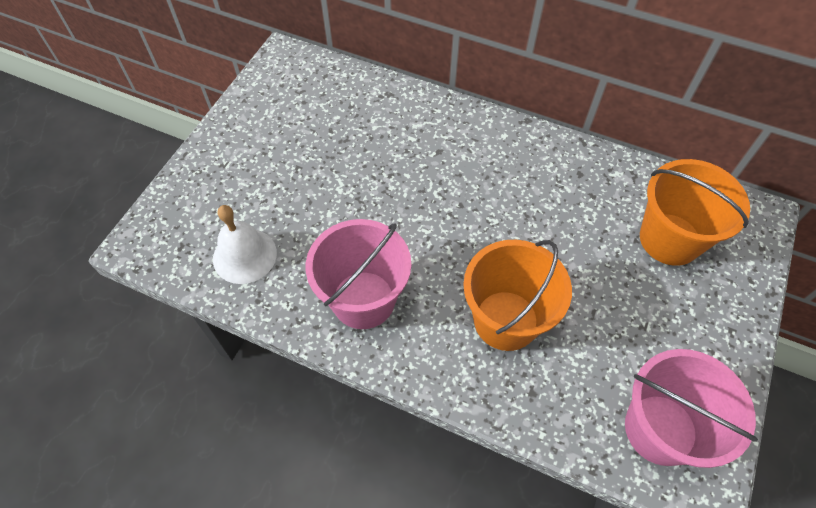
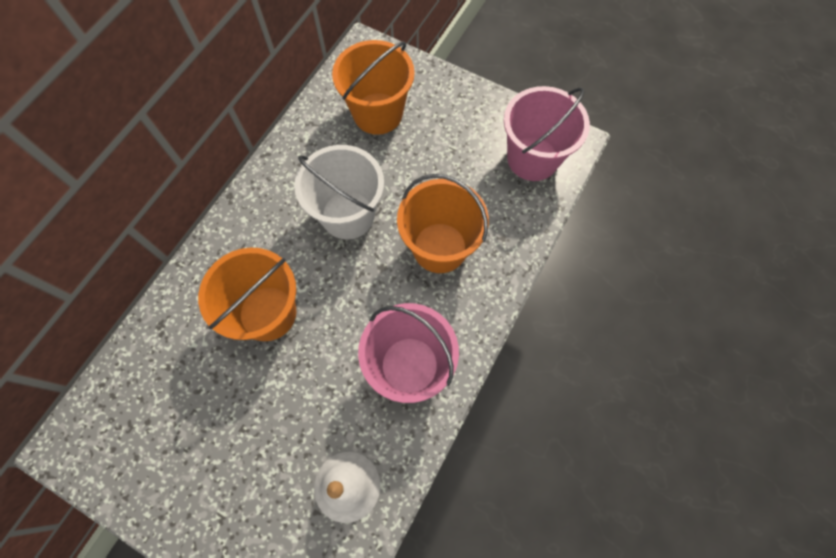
camera: 85 degrees left, 10 degrees up
(408, 169) = (267, 313): none -> orange bucket
(528, 224) = (348, 215): none -> white bucket

